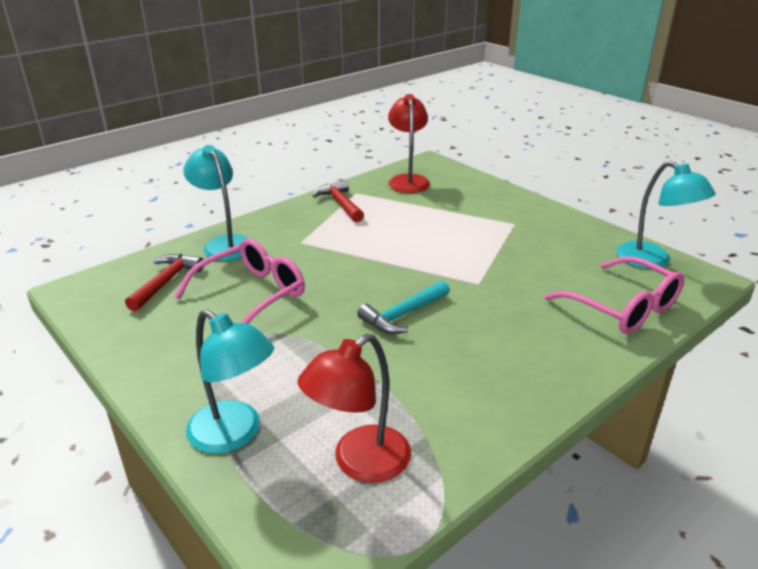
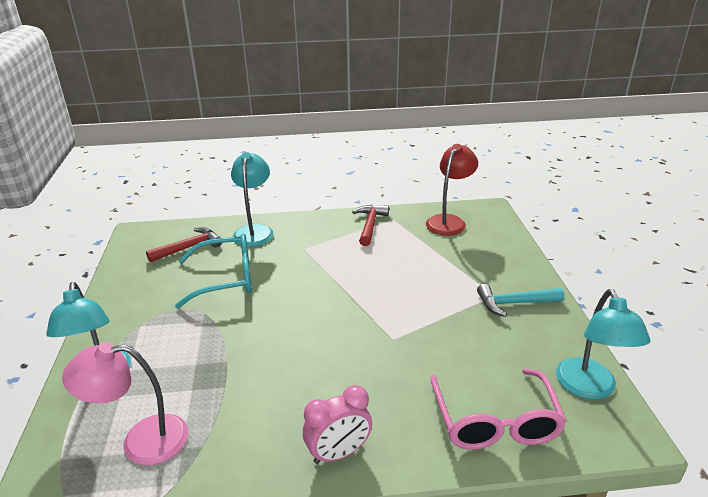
camera: 35 degrees right, 0 degrees up
(252, 294) = (226, 278): pink glasses -> turquoise glasses
(359, 463) = (141, 441): red lamp -> pink lamp
(403, 315) = (303, 340): turquoise hammer -> turquoise hammer (514, 303)
(545, 382) = (338, 453): none -> pink clock

